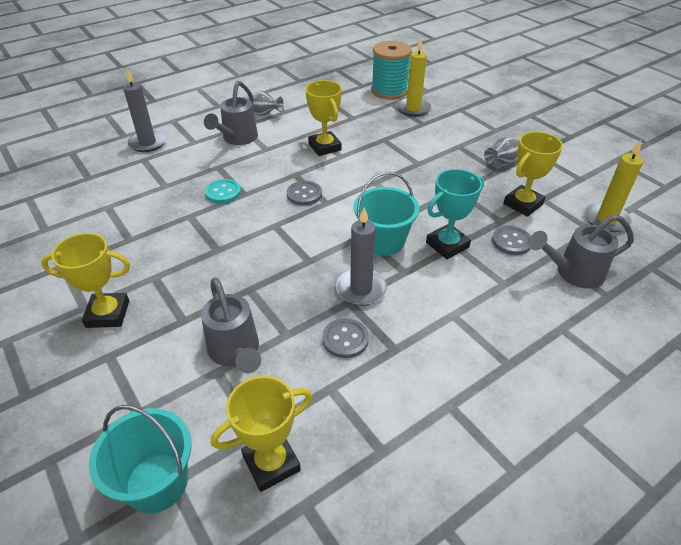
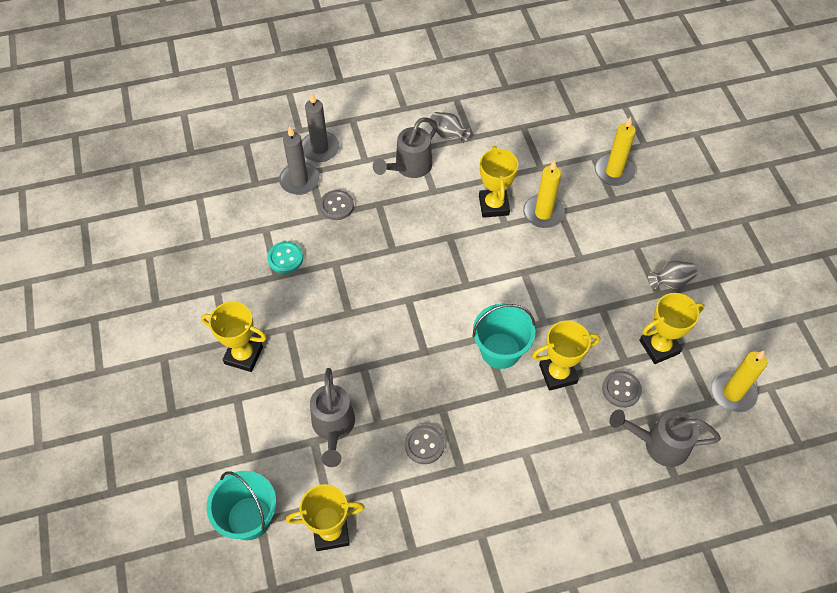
camera: 20 degrees right, 15 degrees up
(223, 192) = (373, 242): turquoise button -> turquoise button (285, 258)
(304, 194) = (449, 267): grey button -> grey button (336, 206)
(361, 289) = (457, 398): grey candle -> grey candle (299, 180)
(370, 143) = (543, 213): none -> yellow candle
(389, 91) = (600, 134): turquoise spool -> none
(447, 245) = (558, 374): turquoise trophy -> yellow trophy

